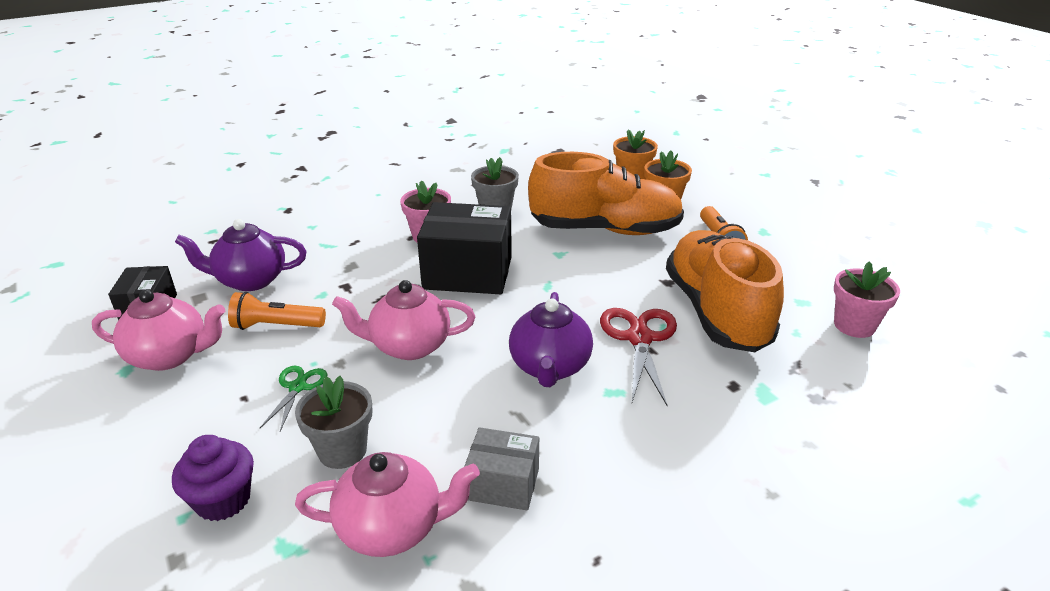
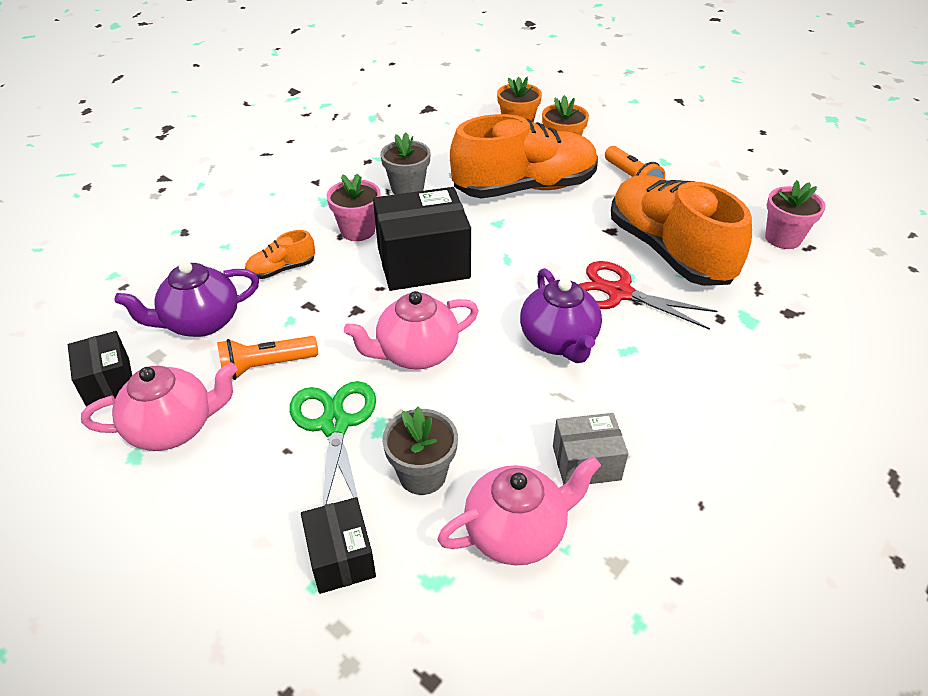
camera: 20 degrees left, 10 degrees up
(223, 500) = (341, 557): purple cupcake -> black box
(297, 387) = (334, 425): green scissors -> green scissors, size x1.74
(343, 253) = (282, 269): none -> orange shoe
(639, 338) = (619, 293): red scissors -> red scissors turned 45 degrees counterclockwise

